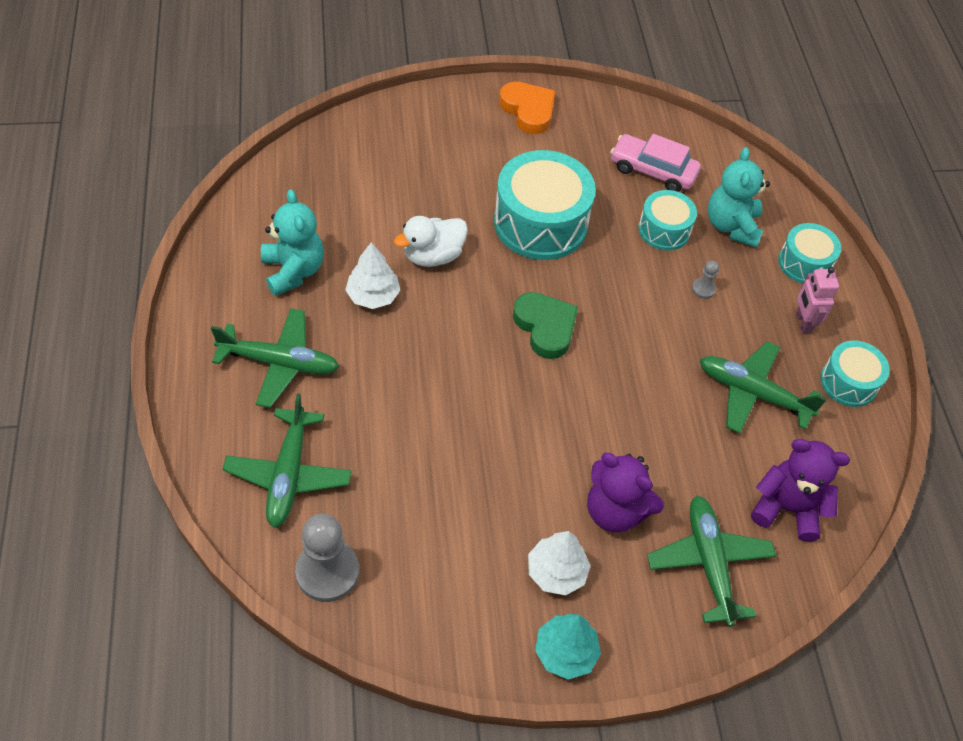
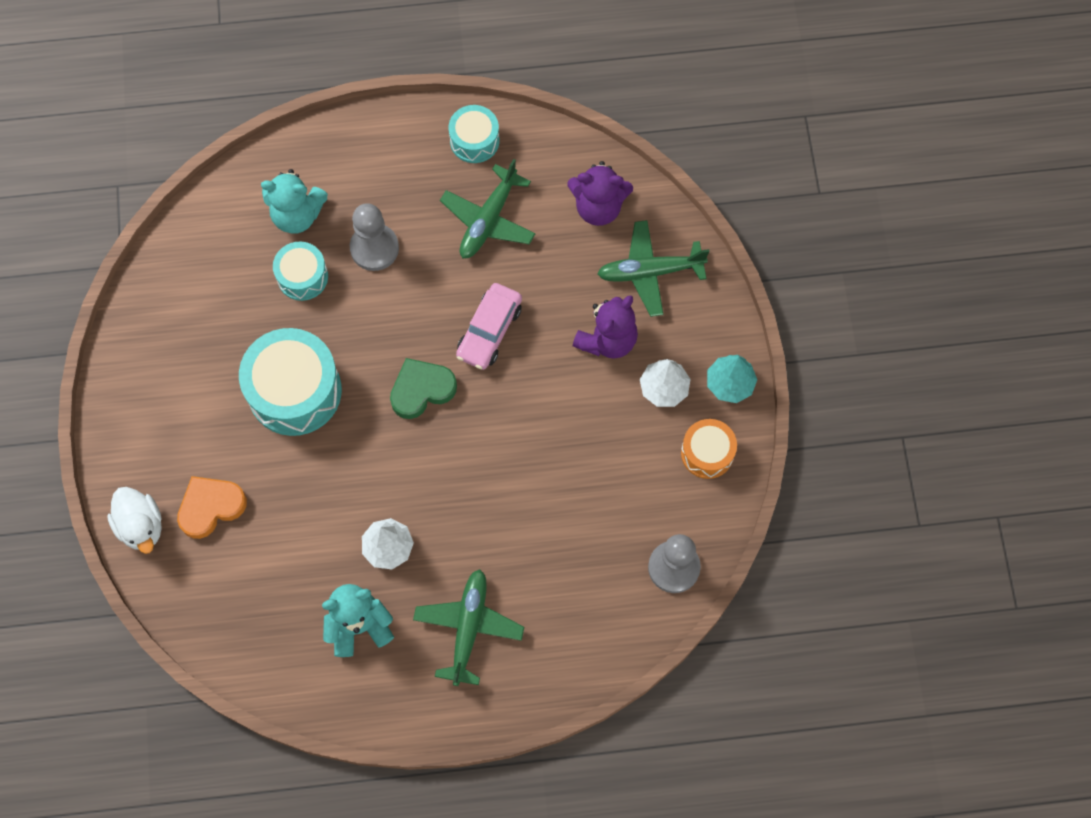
camera: 85 degrees left, 15 degrees up
(288, 474) = (585, 608): green plane -> none
(433, 256) = (338, 493): white duck -> white duck (141, 526)
(471, 619) = (707, 453): none -> orange drum
(528, 110) = (136, 399): orange heart -> orange heart (211, 507)
(652, 171) = (224, 281): pink car -> pink car (489, 331)
(703, 289) = (374, 248): grey pawn -> grey pawn, size x2.18
(787, 508) = (598, 207): purple teddy bear -> purple teddy bear turned 105 degrees counterclockwise
(803, 322) = (411, 168): pink robot -> none
(804, 263) = (342, 157): turquoise drum -> none

